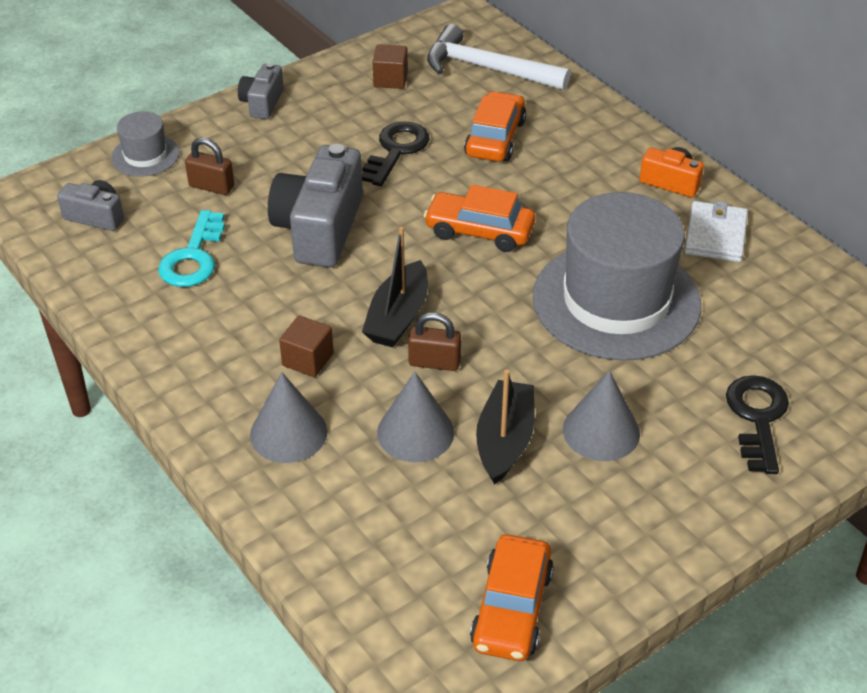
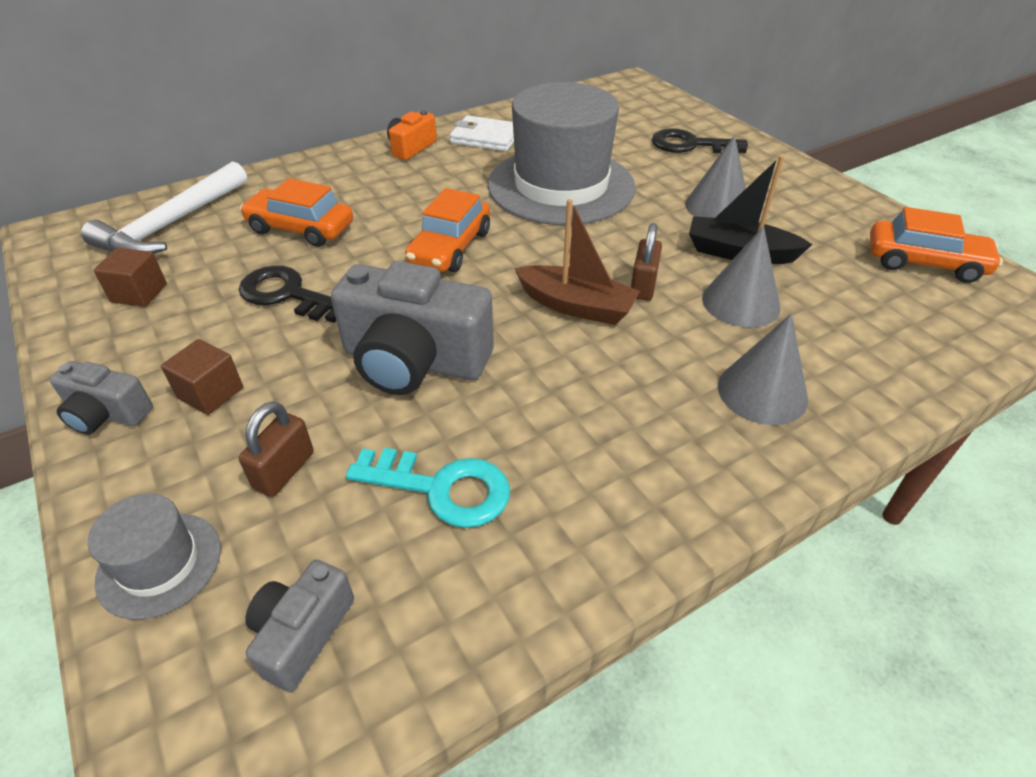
camera: 85 degrees left, 0 degrees up
(308, 360) = (645, 375): brown cube -> brown cube (210, 393)
(398, 317) = (576, 306): black boat -> brown boat

